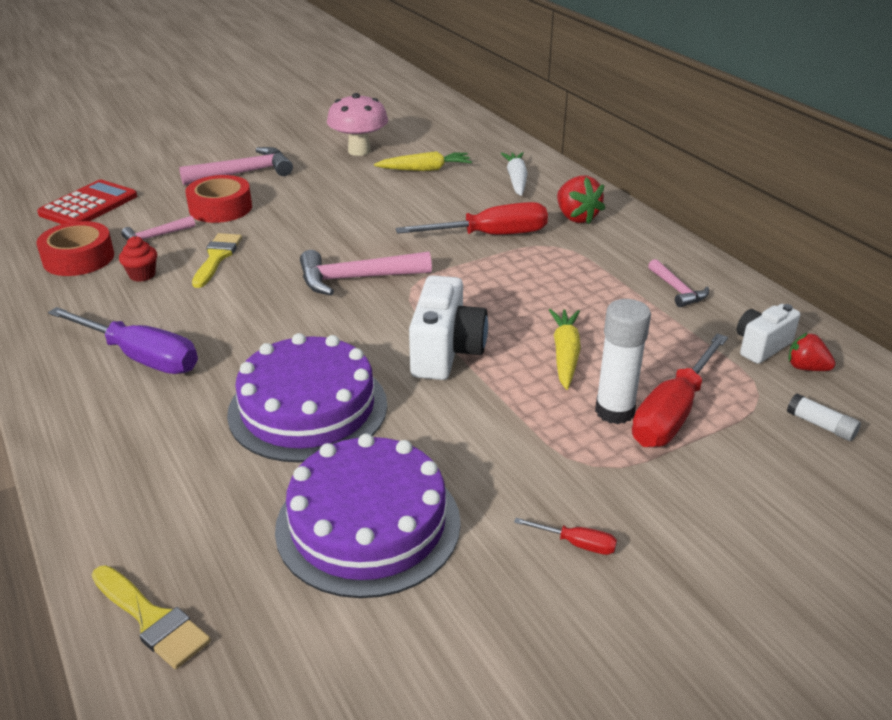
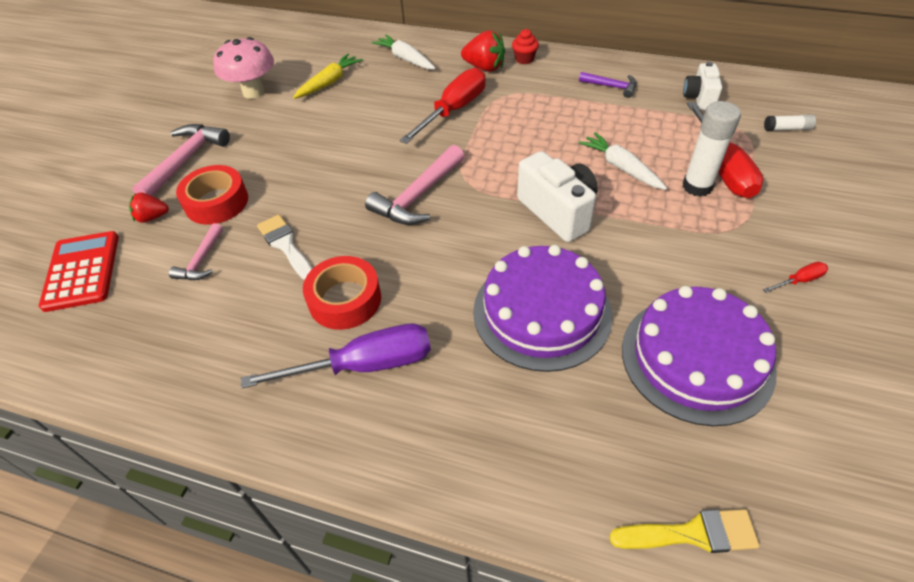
camera: 40 degrees left, 15 degrees up
(78, 258) = (160, 323): red tape -> red tape (345, 300)
(142, 275) = (247, 300): red cupcake -> red cupcake (524, 59)
(217, 257) = (285, 245): yellow brush -> white brush
(565, 354) = (621, 167): yellow carrot -> white carrot
(677, 290) = (611, 87): pink hammer -> purple hammer
(806, 368) = (735, 98): red strawberry -> red strawberry (152, 217)

